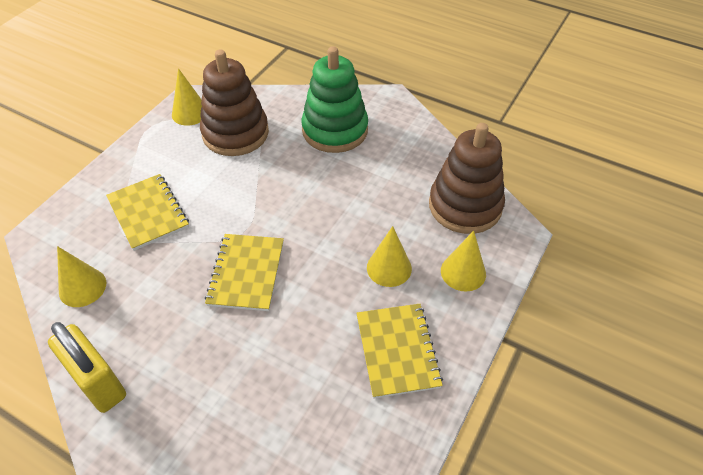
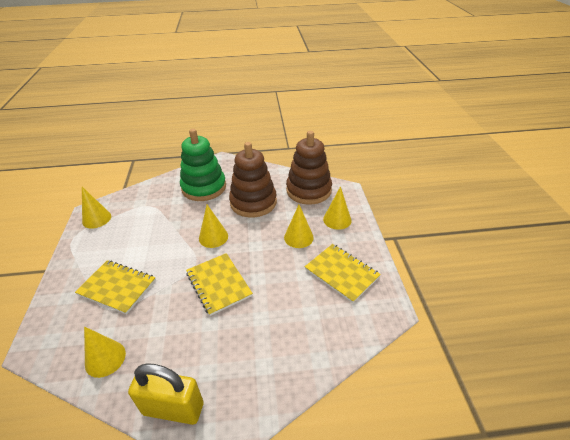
camera: 35 degrees left, 10 degrees down
(235, 133) = (140, 216): brown stacking toy -> brown stacking toy (253, 202)
(290, 207) = (213, 237): none -> yellow cone

